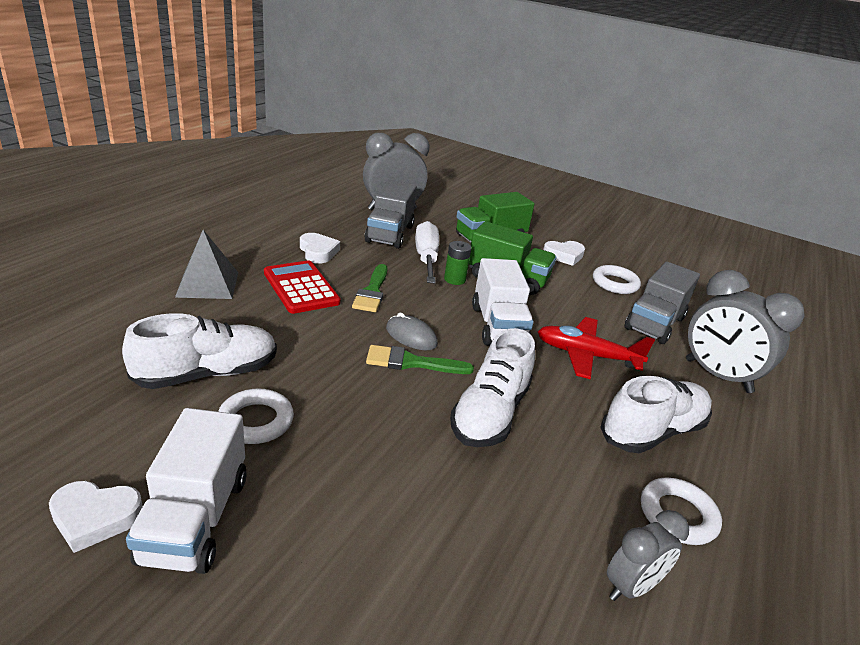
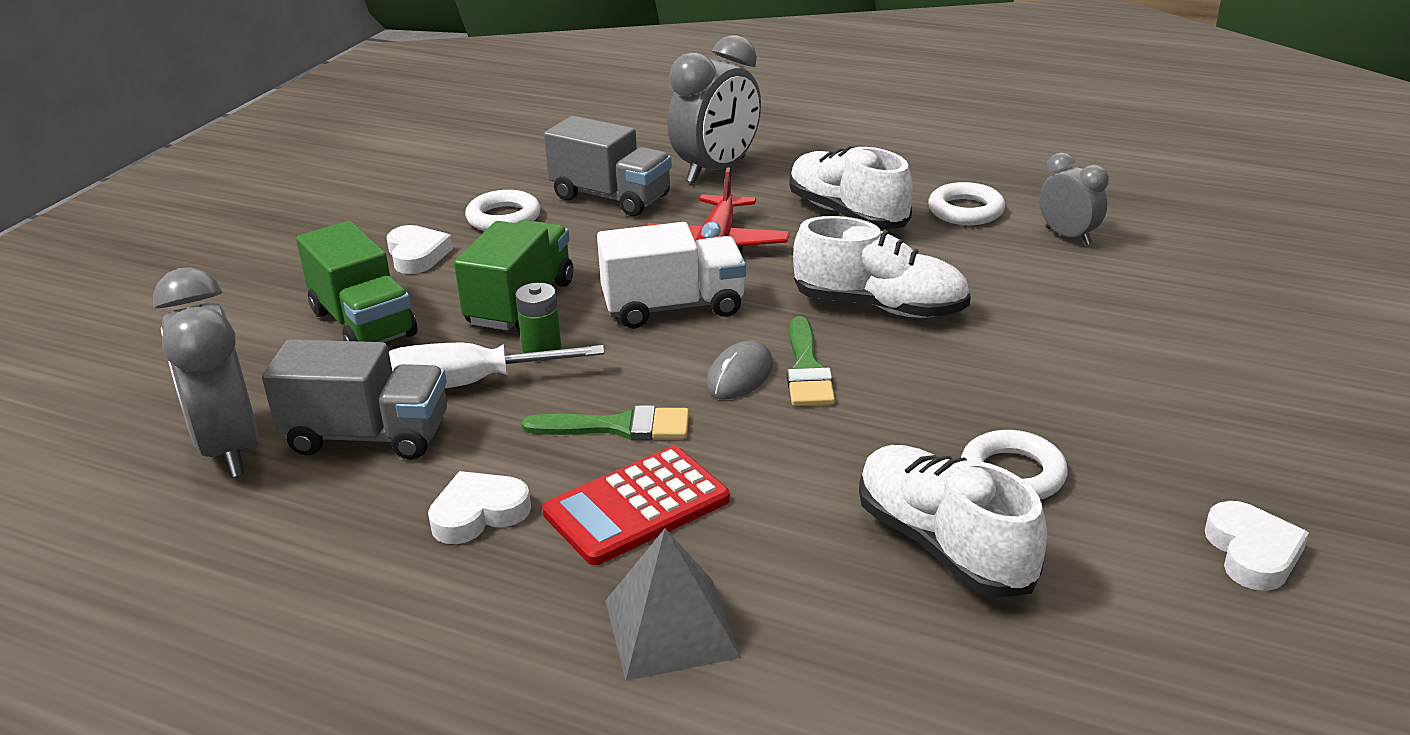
camera: 90 degrees left, 0 degrees up
(195, 519) = (1193, 479): white truck -> none

